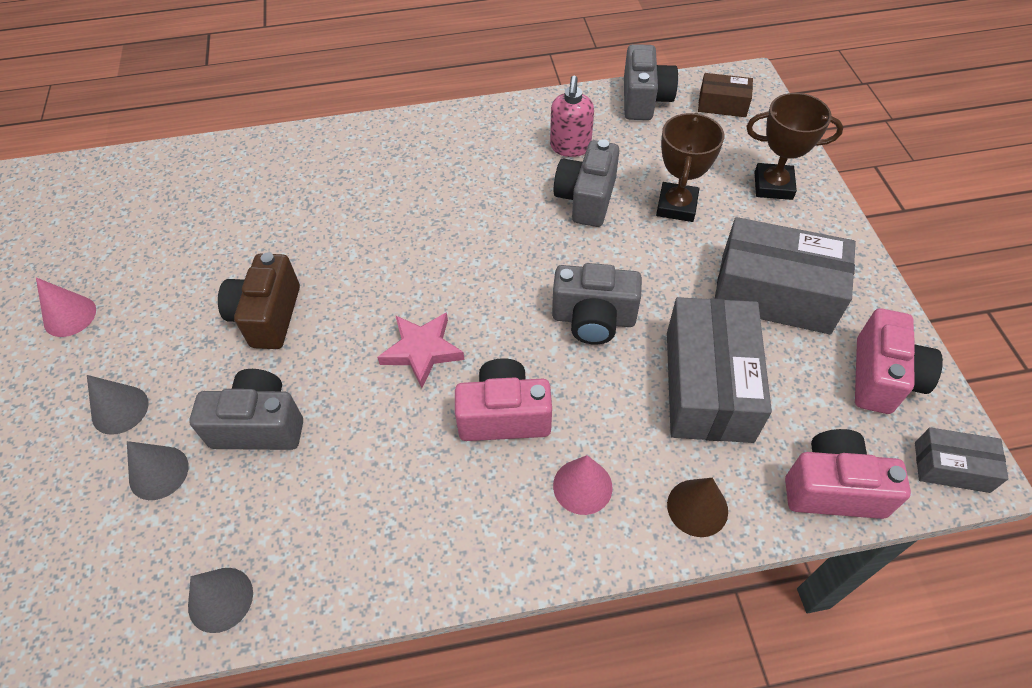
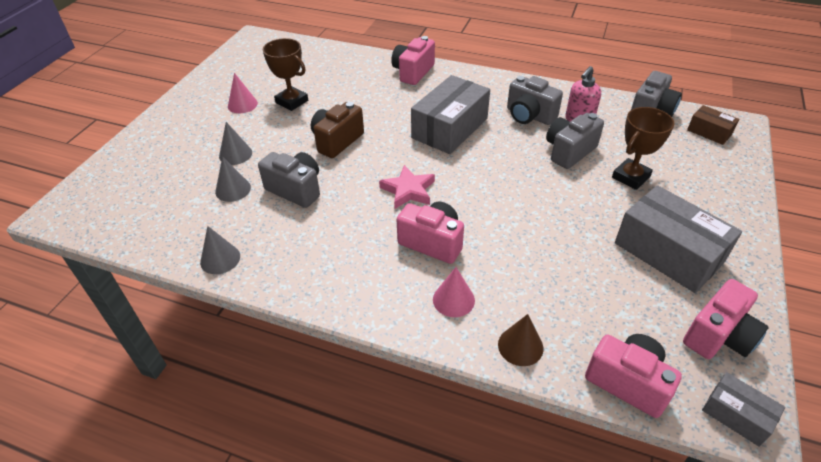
camera: 30 degrees right, 10 degrees down
(305, 154) = (413, 72): none -> pink camera
(593, 319) = (526, 216): grey camera -> grey camera (529, 116)
(708, 385) = (579, 283): grey box -> grey box (450, 128)
(773, 186) = (714, 191): brown trophy -> brown trophy (292, 101)

